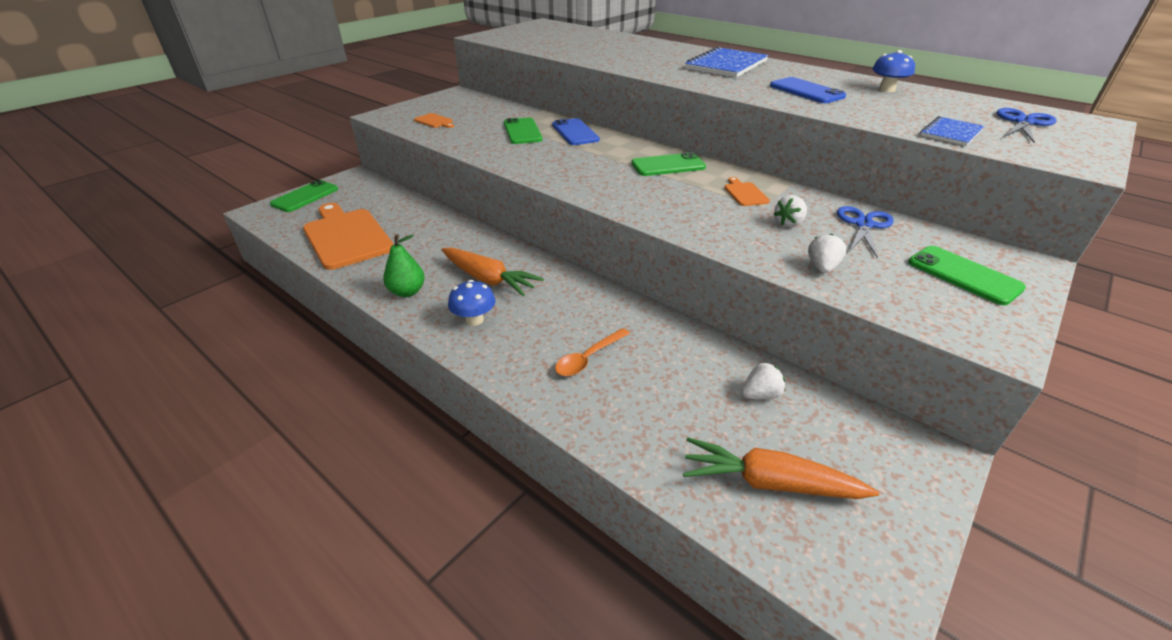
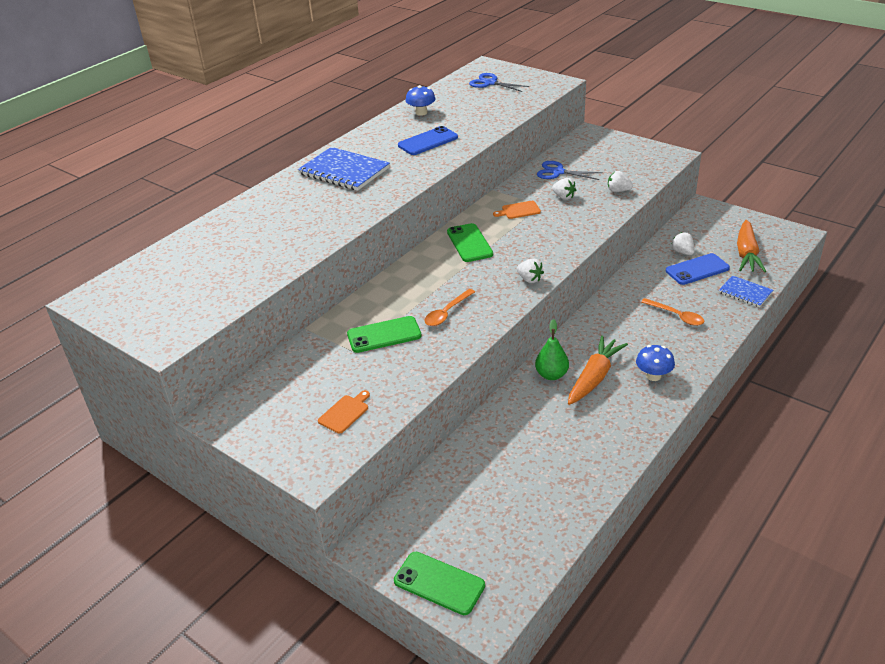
camera: 90 degrees left, 0 degrees up
(346, 237) = (538, 501): orange cutting board -> none
(407, 292) = (628, 424): green pear -> green pear (551, 375)
(545, 153) = (447, 313): none -> orange spoon
(575, 132) = (387, 299): blue phone -> blue phone (697, 269)
(591, 191) = (529, 279): none -> white strawberry
(951, 133) = (515, 105): blue notebook -> blue notebook (745, 292)
(963, 275) = (611, 152): green phone -> none

